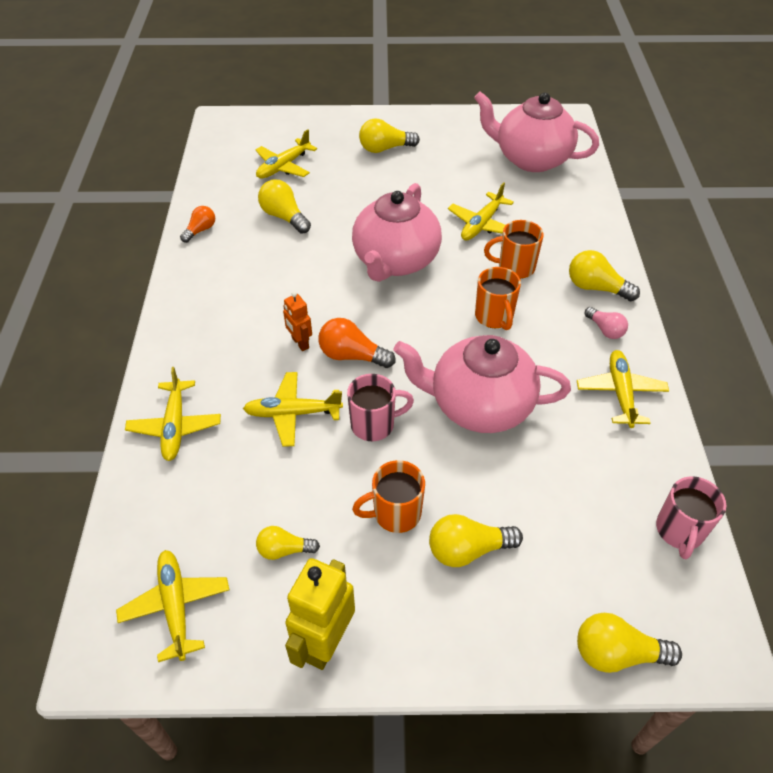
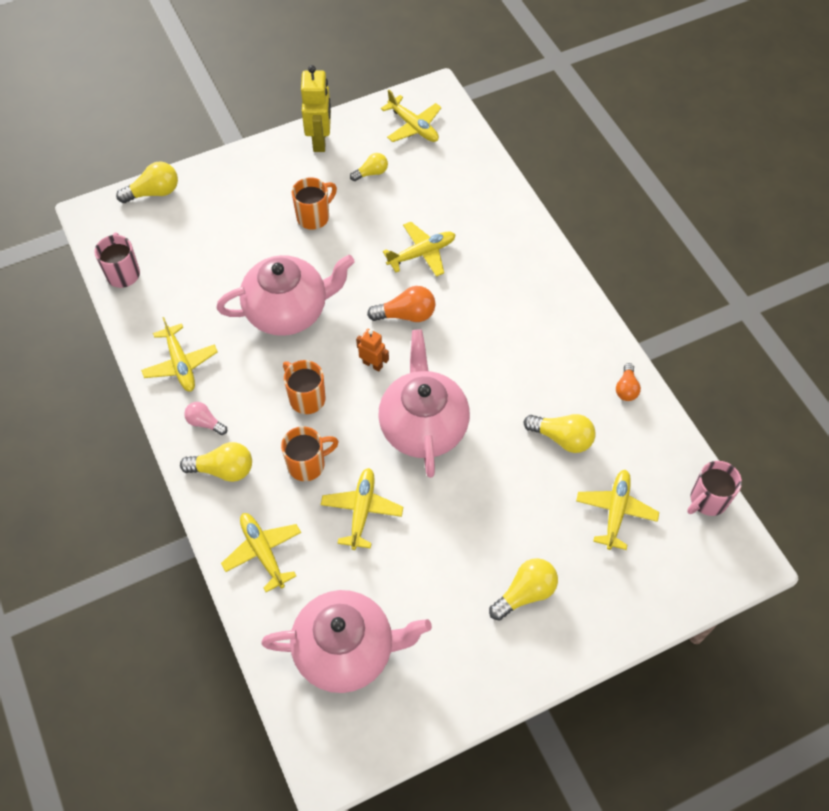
camera: 155 degrees right, 10 degrees up
(175, 426) = (496, 214): yellow plane -> yellow plane (263, 552)
(300, 343) = (454, 310): orange robot -> orange robot (372, 364)
(374, 424) = (359, 267): pink mug -> pink mug (707, 500)
(468, 549) = (258, 213): yellow light bulb -> none

